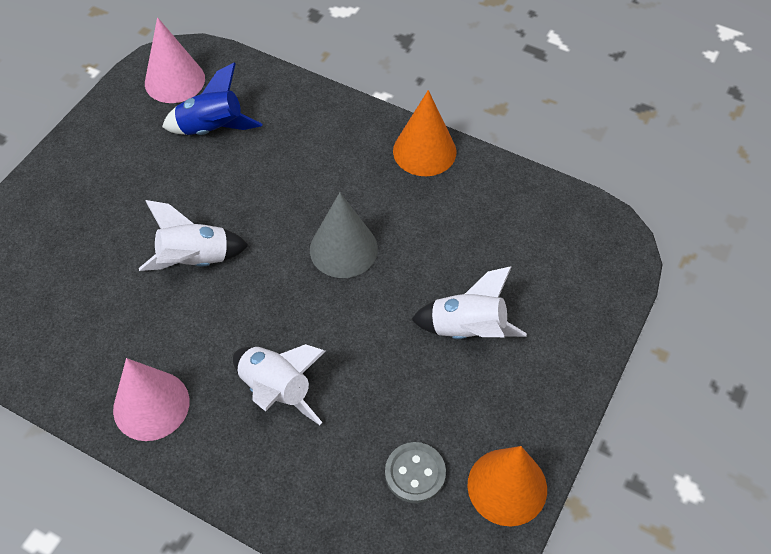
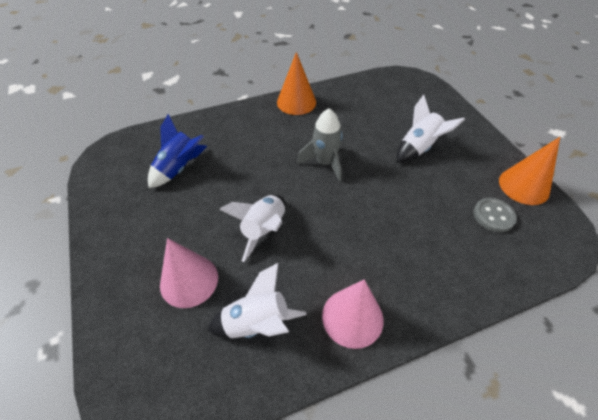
camera: 50 degrees left, 5 degrees down
(174, 80) = (121, 164): pink cone -> pink cone (189, 280)
(277, 390) = (393, 244): white rocket -> white rocket (257, 323)
(343, 249) = (324, 163): grey cone -> grey rocket

